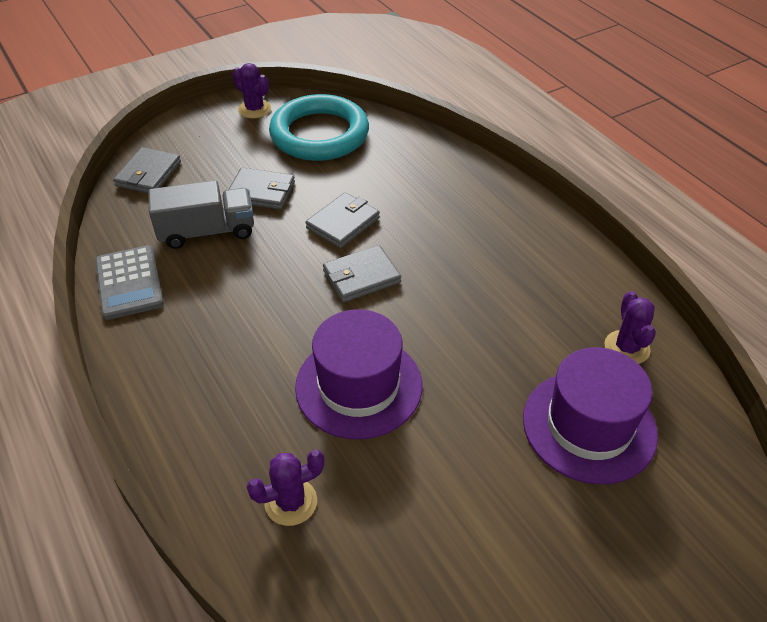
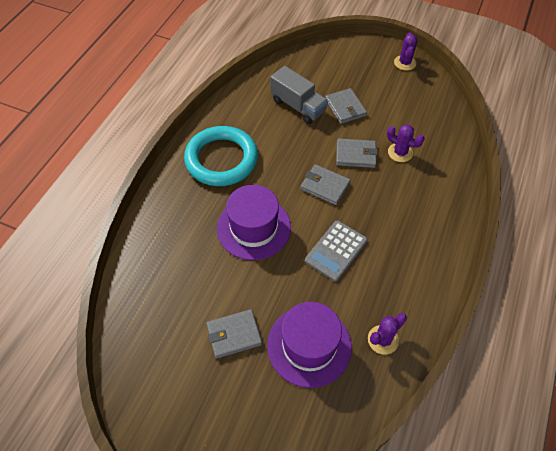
camera: 55 degrees right, 10 degrees up
(129, 283) = (241, 102): grey calculator -> grey calculator (336, 250)
(148, 174) = (314, 58): grey wallet -> grey wallet (234, 334)
(291, 502) = (171, 241): purple cactus -> purple cactus (400, 152)
(319, 134) = (414, 102): turquoise ring -> turquoise ring (221, 159)

